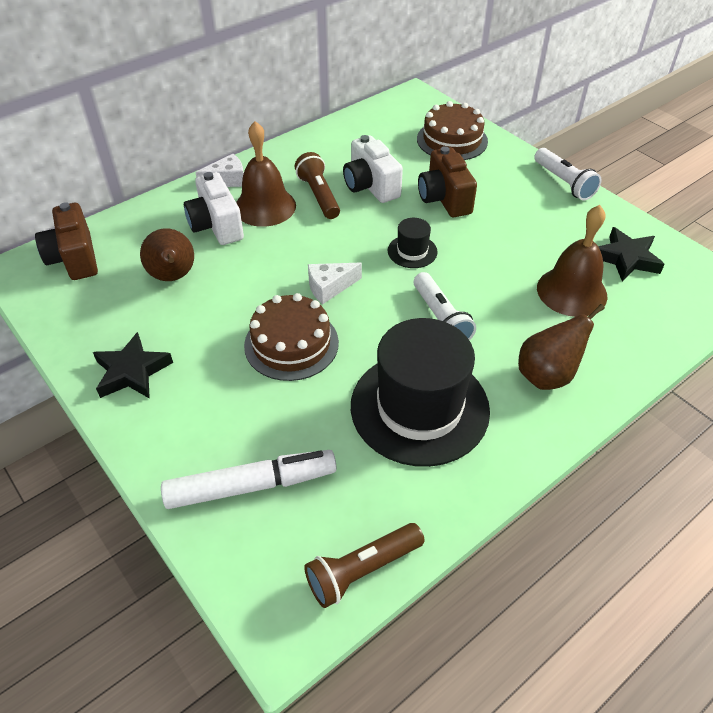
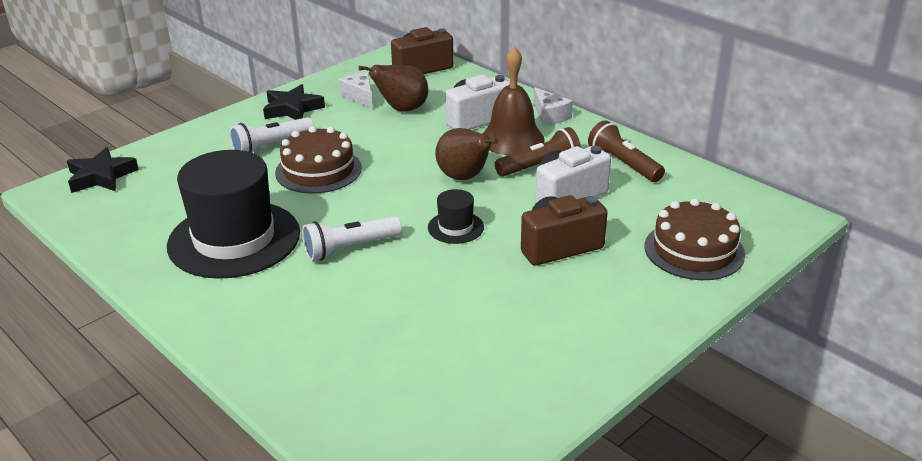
camera: 85 degrees right, 15 degrees down
(251, 485) = (172, 168): white marker -> none
(329, 287) = (394, 183): white cheese -> white cheese (360, 97)
(362, 570) = (82, 219): brown flashlight -> brown flashlight (623, 164)
(547, 375) = (264, 317): brown pear -> brown pear (464, 177)
(564, 182) = (630, 348): white flashlight -> white flashlight (271, 146)
(571, 291) = (397, 343): brown bell -> none
(626, 258) = (468, 398): black star -> black star (101, 176)

